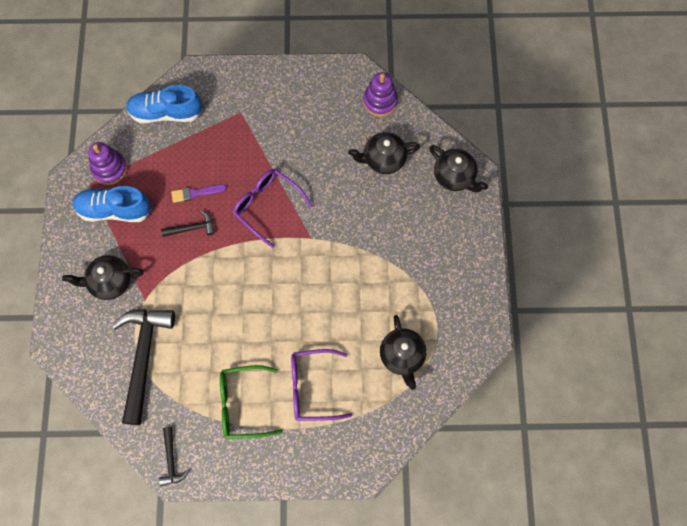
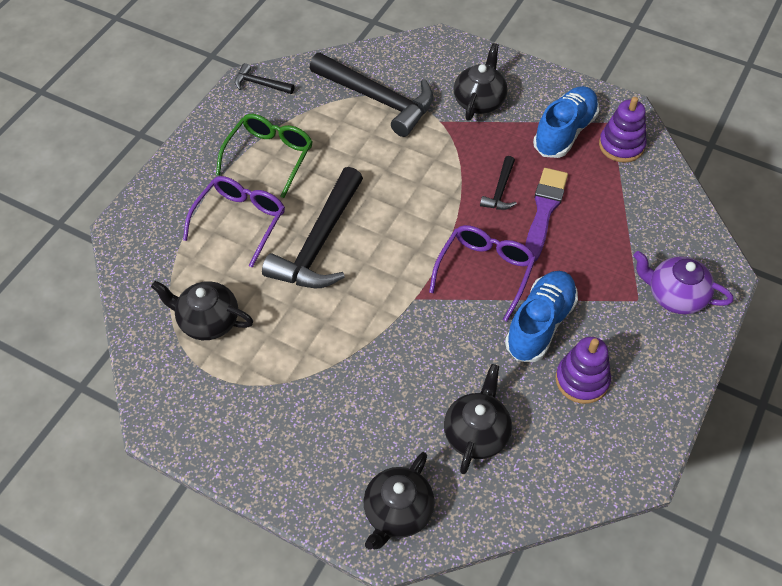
camera: 120 degrees right, 15 degrees down
(166, 113) = (674, 223): blue shoe -> blue shoe (540, 324)
(196, 193) = (544, 211): purple brush -> purple brush, size x1.59
(226, 93) = (675, 296): none -> purple teapot
(267, 206) = (485, 272): purple glasses -> purple glasses turned 45 degrees counterclockwise
(301, 322) = (319, 243): none -> black hammer
(380, 101) = (572, 477): purple stacking toy -> purple stacking toy (582, 380)
(454, 176) = (398, 512): black teapot -> black teapot turned 45 degrees counterclockwise

